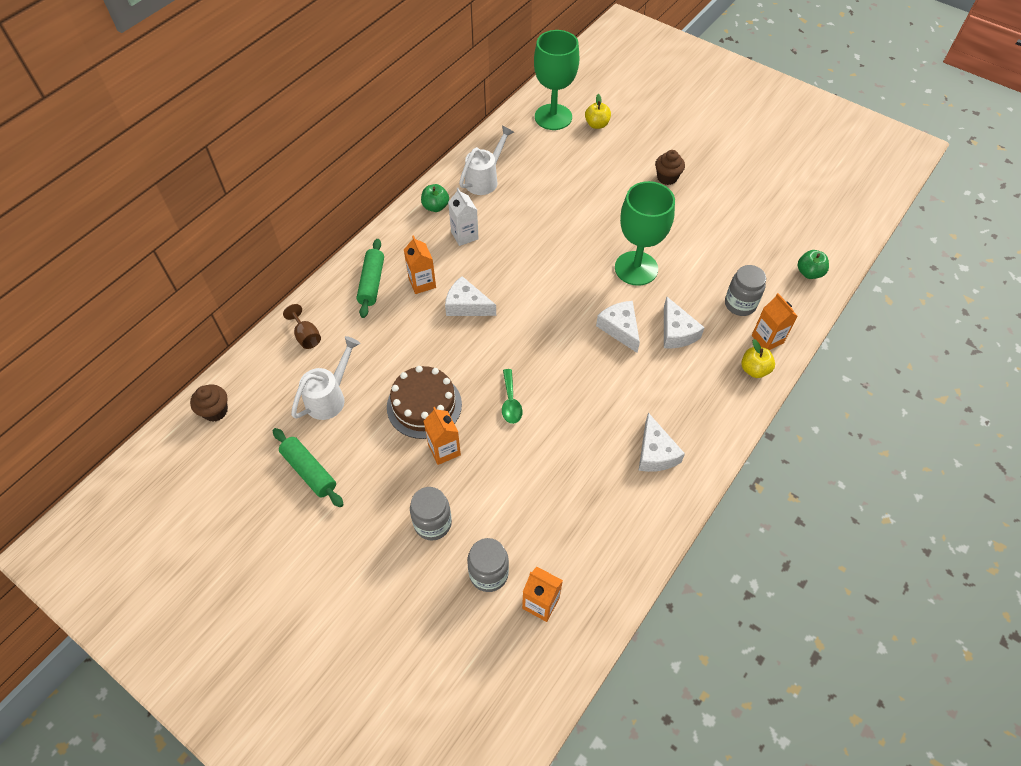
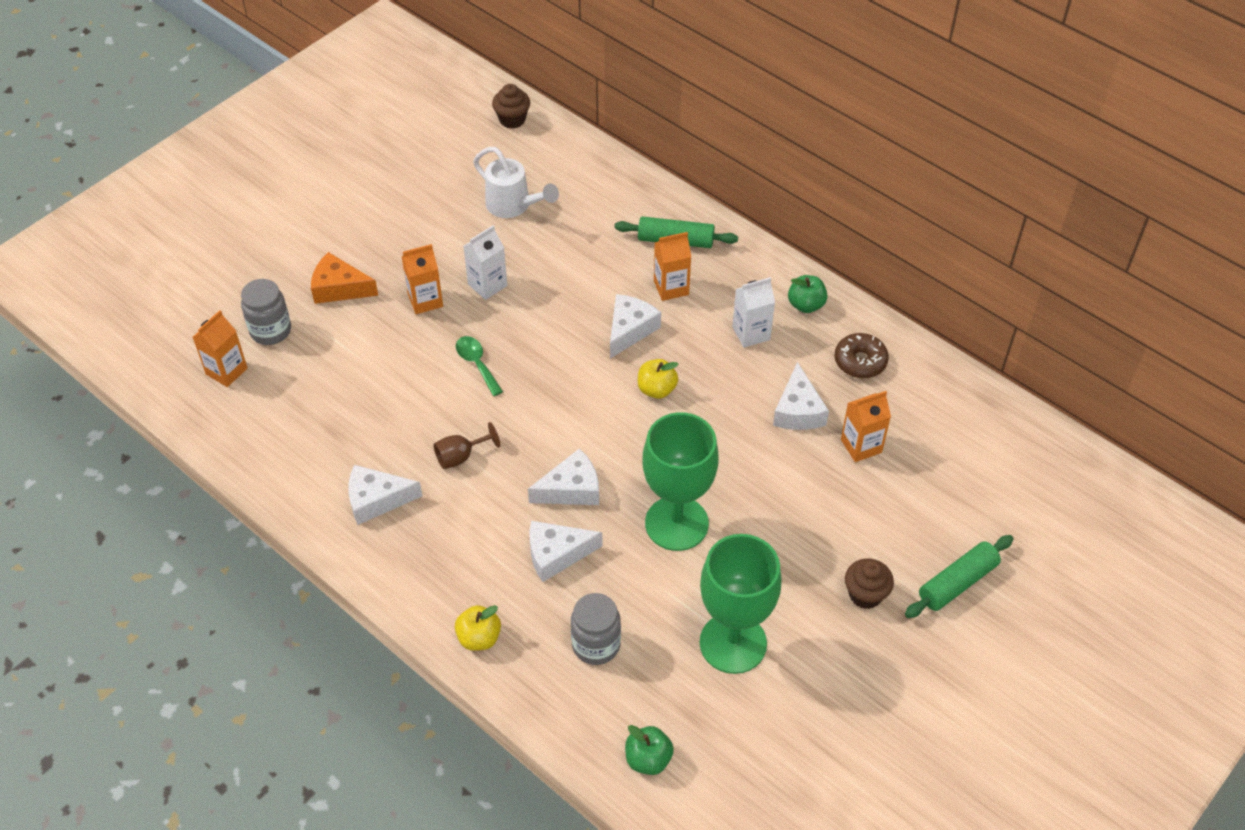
camera: 95 degrees right, 5 degrees down
(306, 336) = (601, 185): brown goblet -> brown goblet (461, 456)
(309, 471) = (424, 192): green rolling pin -> green rolling pin (957, 582)
(424, 405) = (487, 285): brown cake -> white carton
(433, 523) = (339, 288): grey jar -> orange cheese
(485, 179) = (860, 361): white watering can -> brown donut
(510, 402) = (477, 364): green spoon -> green spoon turned 60 degrees clockwise
(531, 209) = (798, 410): none -> white cheese
(553, 117) = (1004, 456): green goblet -> green goblet (733, 643)
(597, 124) = (990, 514): yellow apple -> yellow apple (656, 389)
(767, 339) = (528, 667): orange carton -> orange carton (861, 446)

